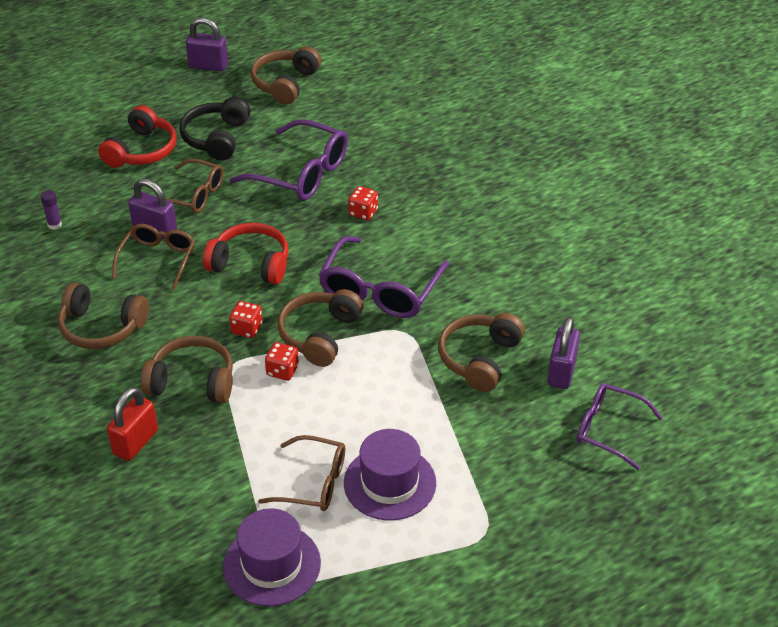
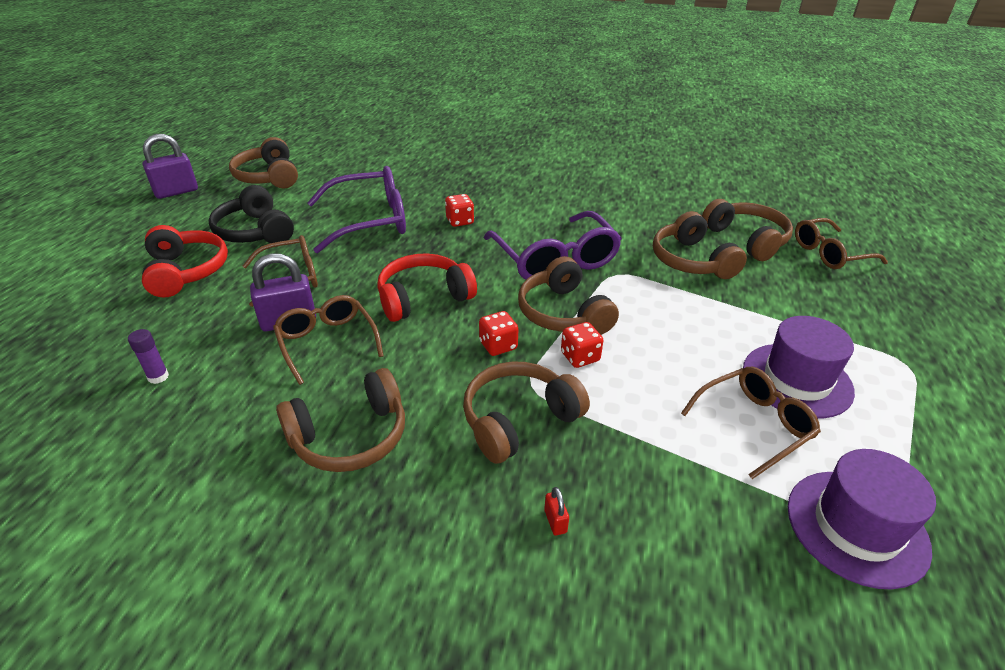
camera: 45 degrees left, 5 degrees down
(135, 442) = (555, 521): red padlock -> red padlock, size x0.44
(561, 372) = (746, 239): purple padlock -> brown headphones
(608, 429) = (829, 253): purple glasses -> brown glasses

